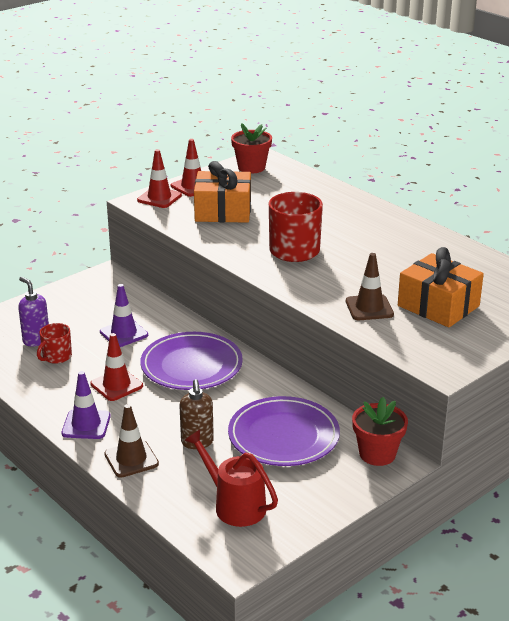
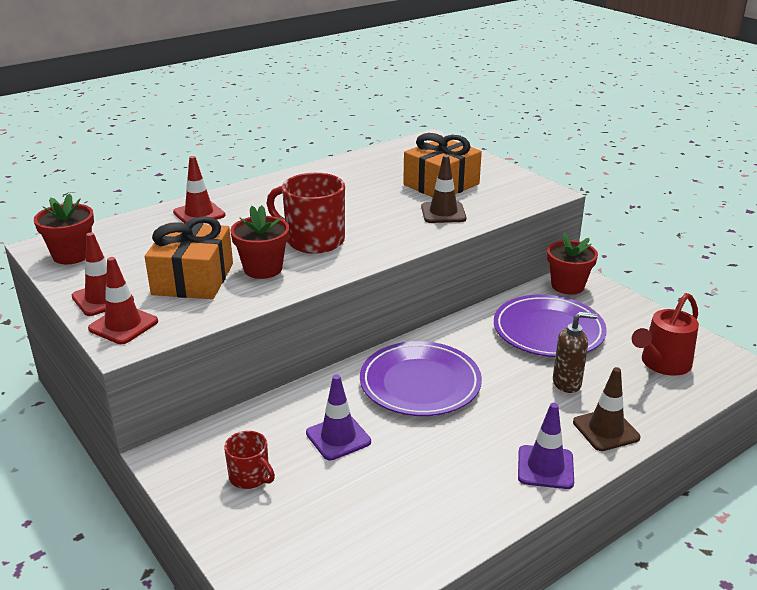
camera: 85 degrees left, 0 degrees up
(36, 340) = (340, 526): purple soap dispenser -> none
(56, 357) = (388, 501): red mug -> red mug (250, 477)
(116, 385) = (459, 443): red traffic cone -> red traffic cone (199, 214)
(242, 234) = (263, 269): none -> red flower pot

